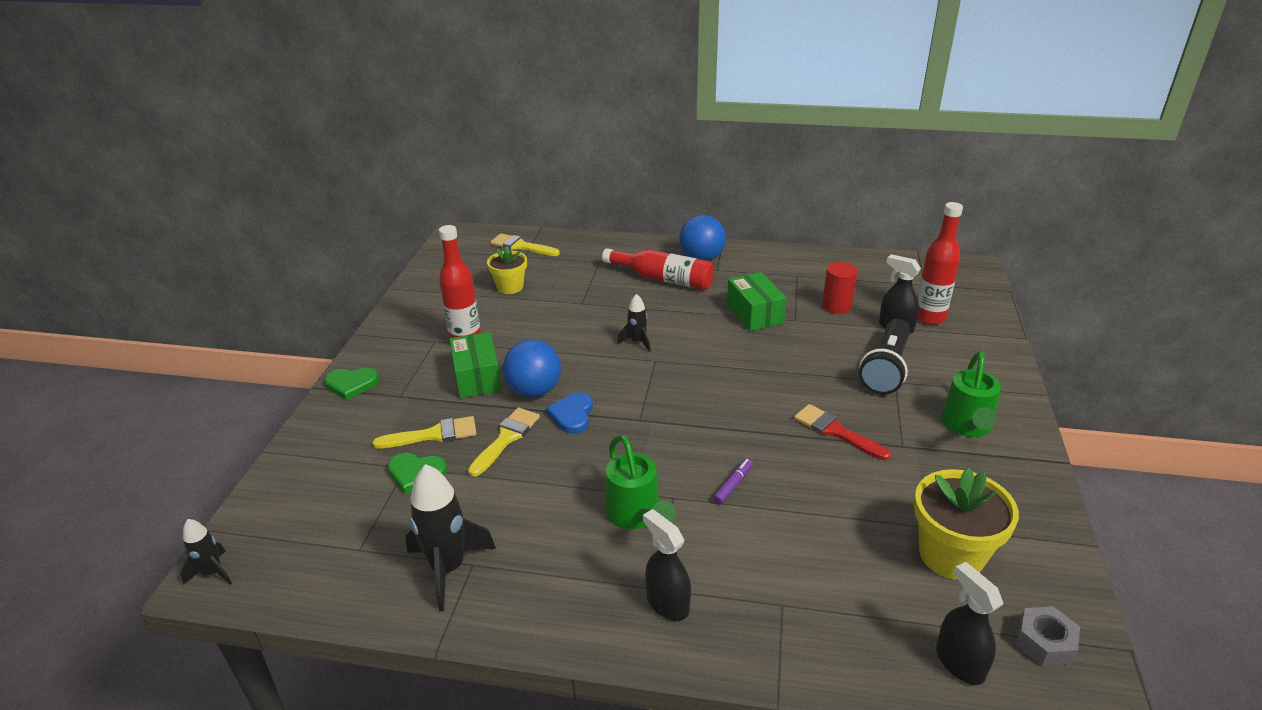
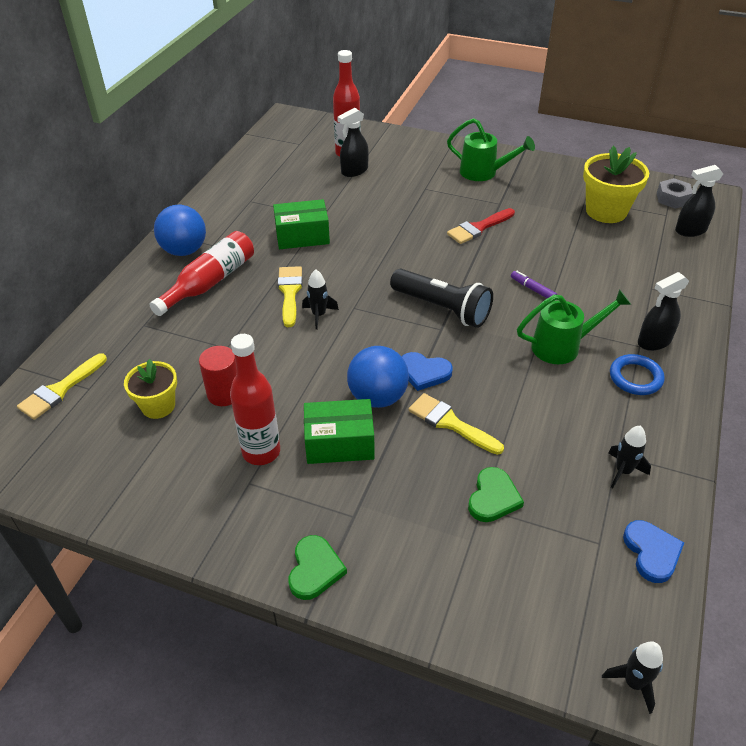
camera: 80 degrees left, 10 degrees up
(344, 590) = (652, 552): none -> blue heart
(433, 435) = (433, 483): yellow brush -> yellow brush (290, 292)
(448, 568) = (623, 471): black rocket -> black rocket, size x0.55
(595, 582) = (635, 377): none -> blue ring
(836, 306) = (311, 191): red cylinder -> red cylinder (224, 394)
(886, 369) = (408, 188): black flashlight -> black flashlight (442, 308)

